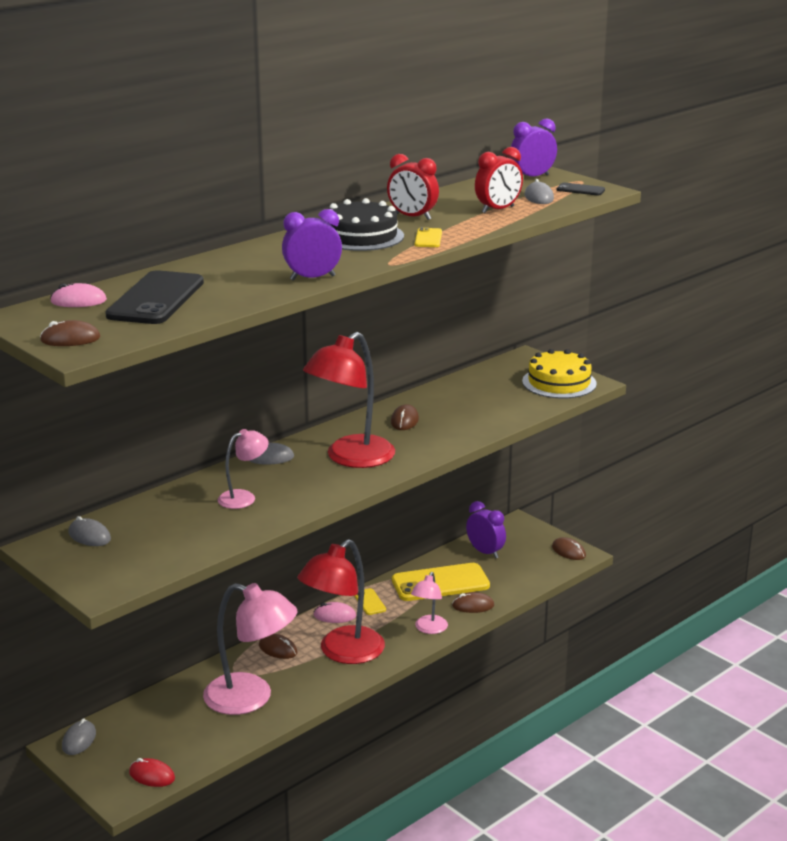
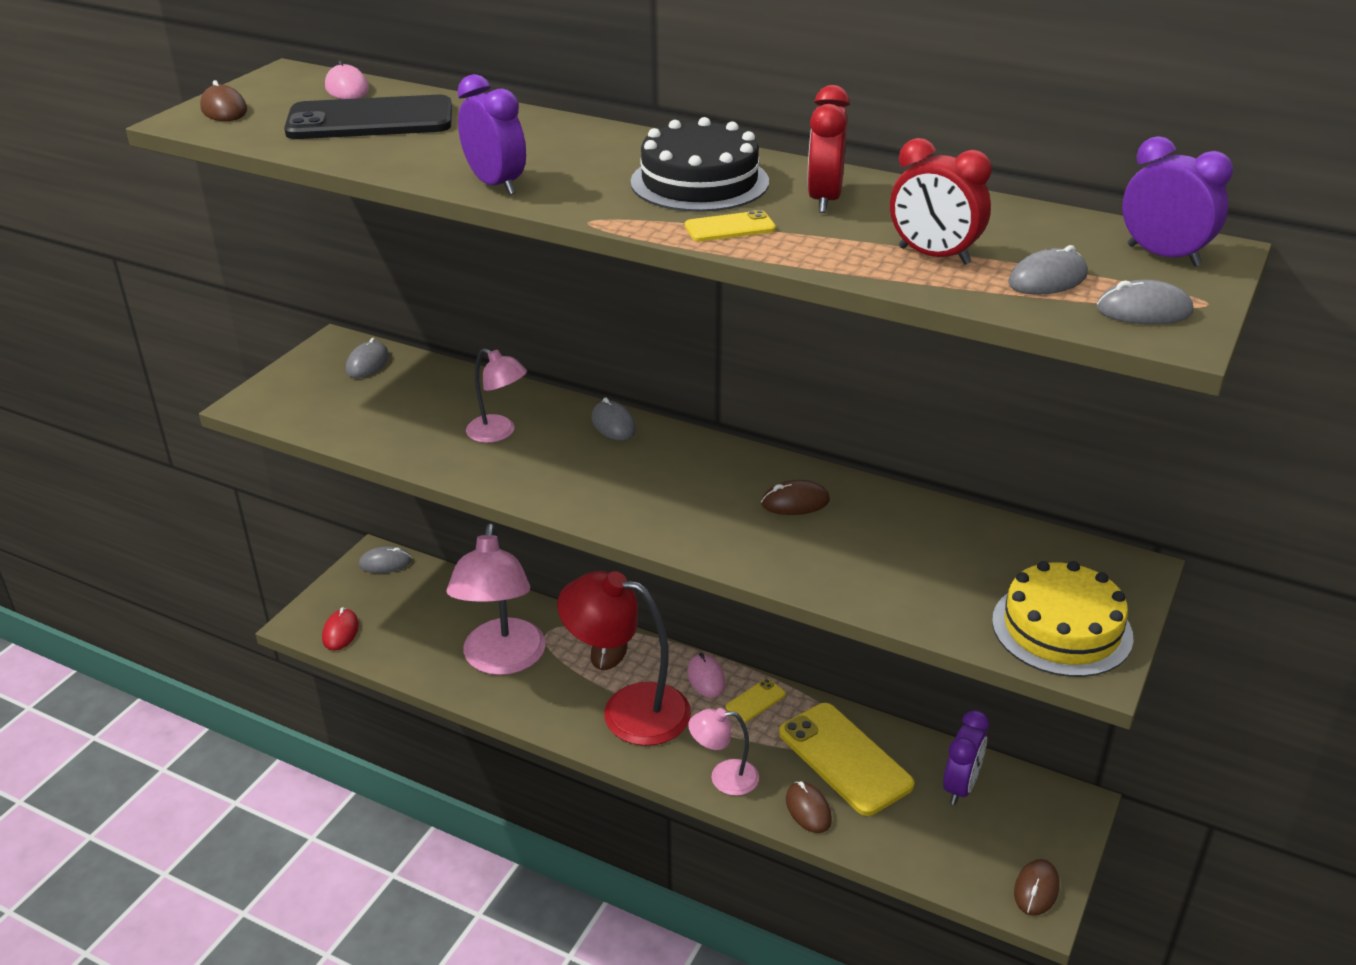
camera: 70 degrees right, 10 degrees up
(351, 458) = (648, 485): red lamp -> none
(580, 190) = (1143, 310): black phone -> grey mouse

